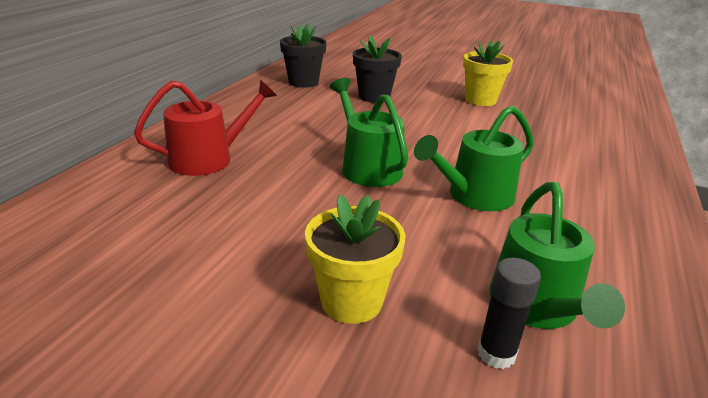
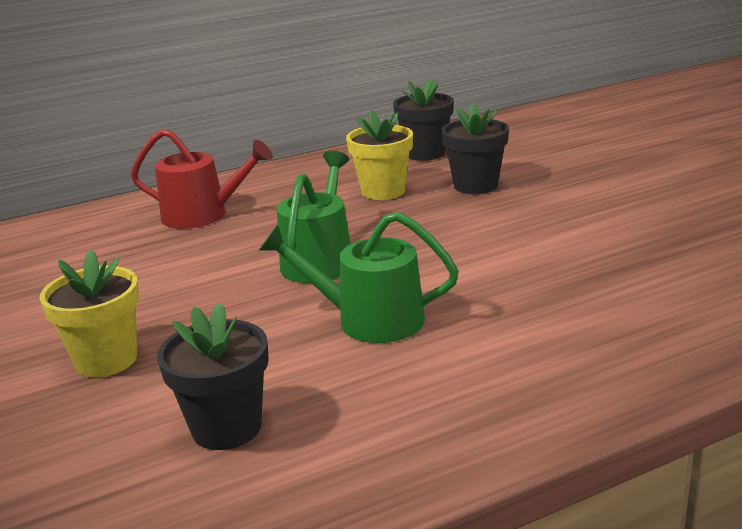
camera: 45 degrees right, 5 degrees down
(480, 100) = (614, 218): yellow flower pot -> yellow flower pot (383, 191)
(496, 354) = (129, 440): black glue stick -> none
(536, 306) = (226, 428): green watering can -> black flower pot

